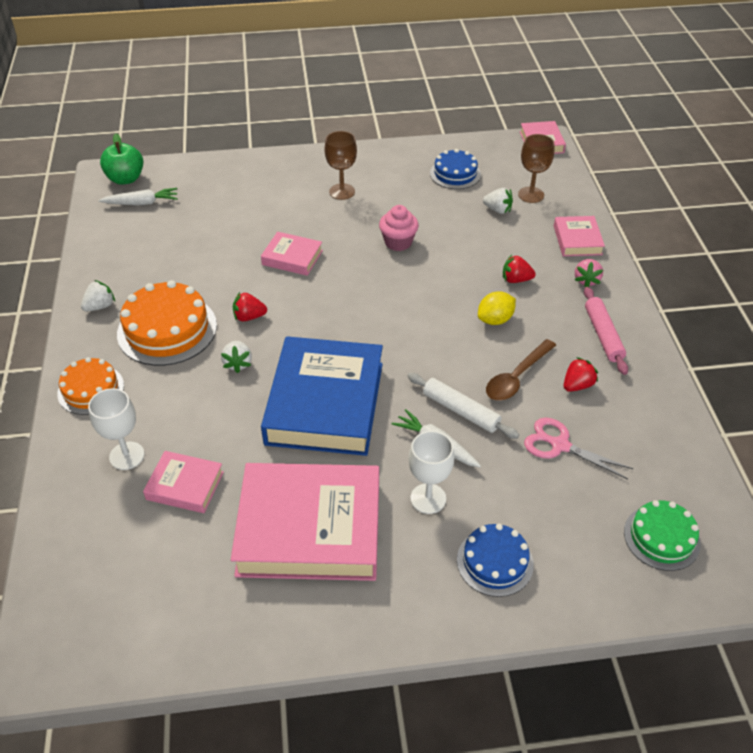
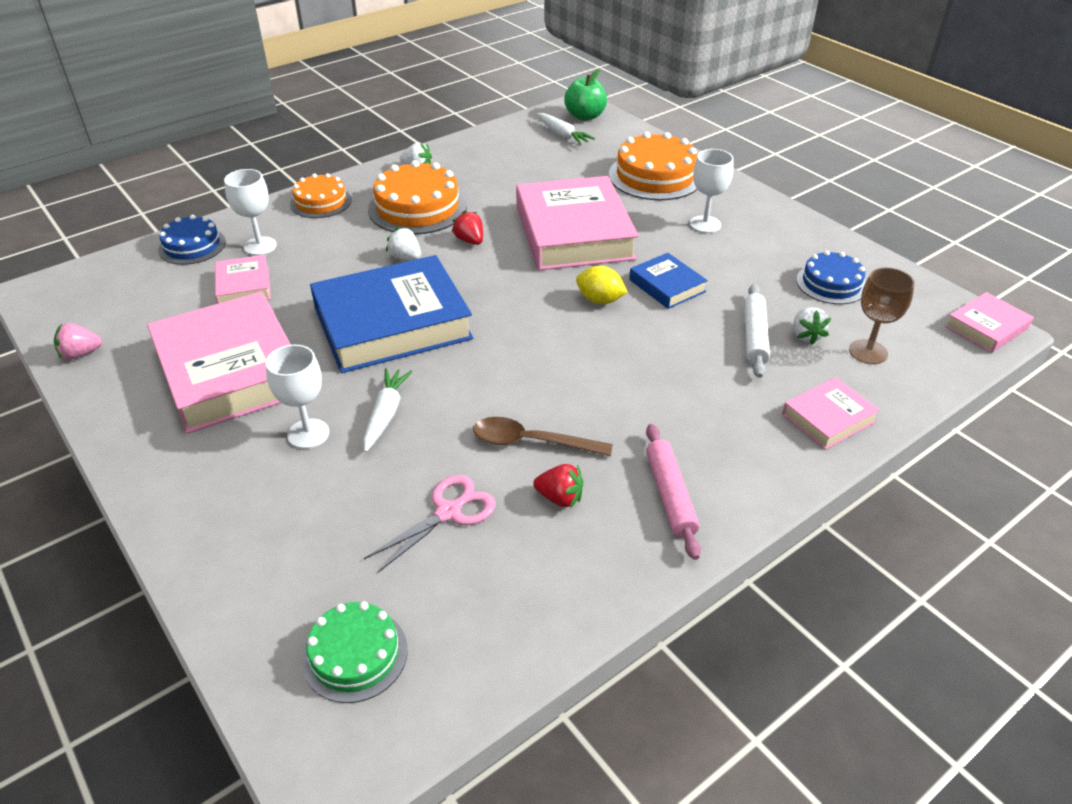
camera: 60 degrees right, 5 degrees down
(238, 363) = (405, 257): white strawberry -> white strawberry turned 75 degrees clockwise
(256, 185) = (655, 176): none -> orange cake
(292, 258) = (573, 233): pink book -> pink book, size x2.10
(342, 192) = (705, 224): brown goblet -> white goblet
(398, 242) = (667, 286): pink cupcake -> blue book
(461, 411) = (447, 416): white rolling pin -> white rolling pin (754, 336)
(495, 320) = (611, 395): yellow lemon -> yellow lemon (600, 300)
(495, 562) = (247, 511): blue cake -> blue cake (192, 246)
(516, 280) = (696, 389): red strawberry -> none
(559, 445) = (449, 512): pink scissors -> pink scissors turned 45 degrees clockwise
(586, 280) = (758, 449): pink strawberry -> pink strawberry (81, 354)
(603, 335) = (670, 495): pink rolling pin -> pink rolling pin turned 60 degrees counterclockwise

